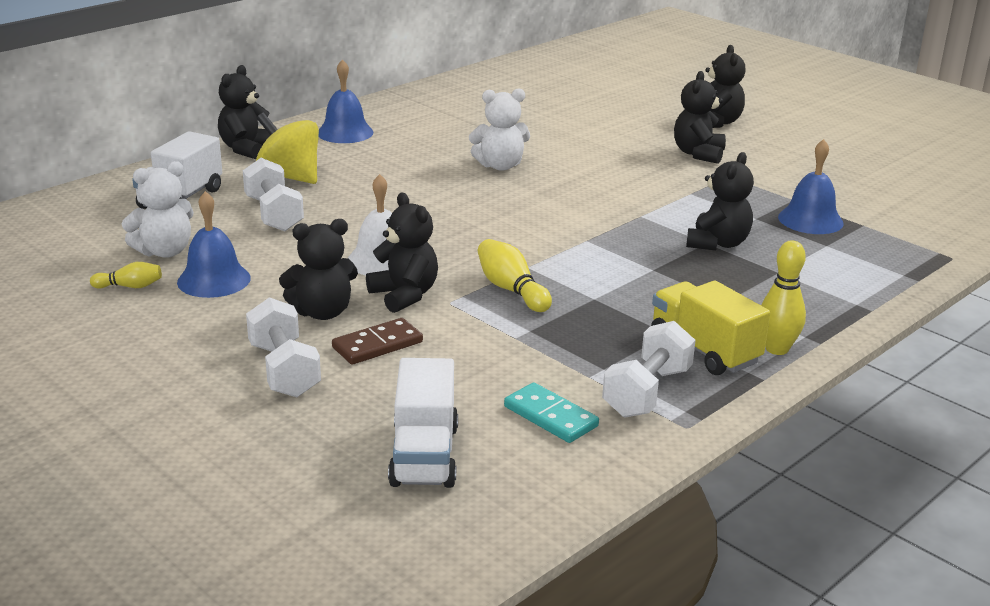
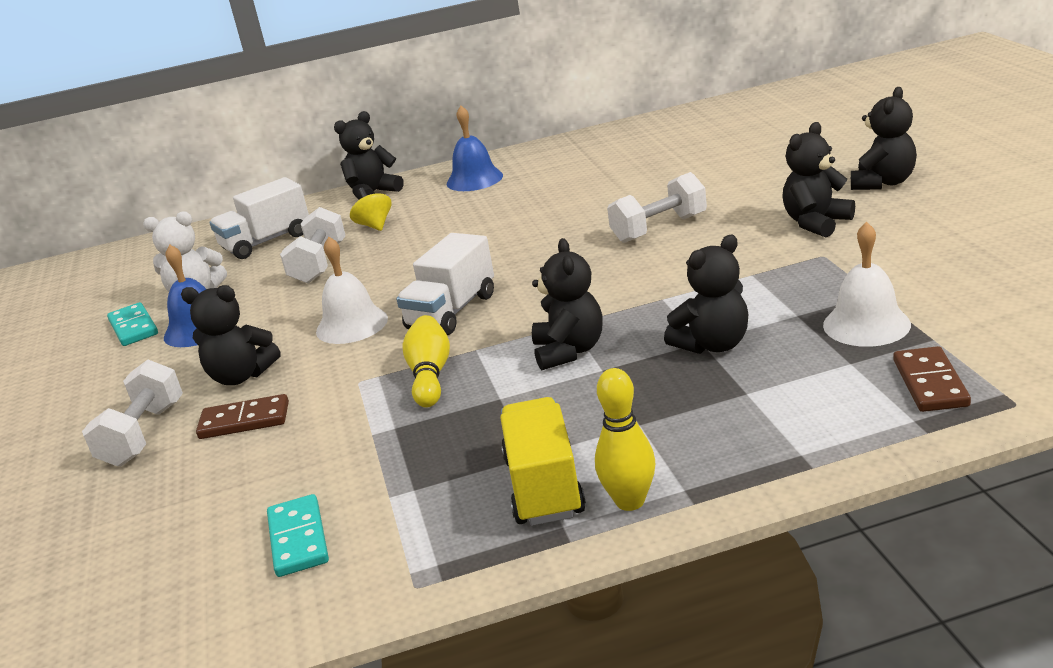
camera: 35 degrees right, 0 degrees up
(130, 286) = (133, 327): yellow bowling pin -> turquoise domino
(289, 177) = (374, 225): yellow spinning top -> yellow spinning top, size x0.59
(404, 295) = (328, 367): black teddy bear -> black teddy bear (569, 351)
(424, 456) = (142, 558): white truck -> white truck (452, 312)
(500, 166) = (579, 225): white teddy bear -> none
(647, 392) = (423, 530): white dumbbell -> white dumbbell (659, 228)
(810, 220) = (866, 324): blue bell -> white bell
(890, 251) = (930, 383): none -> brown domino

